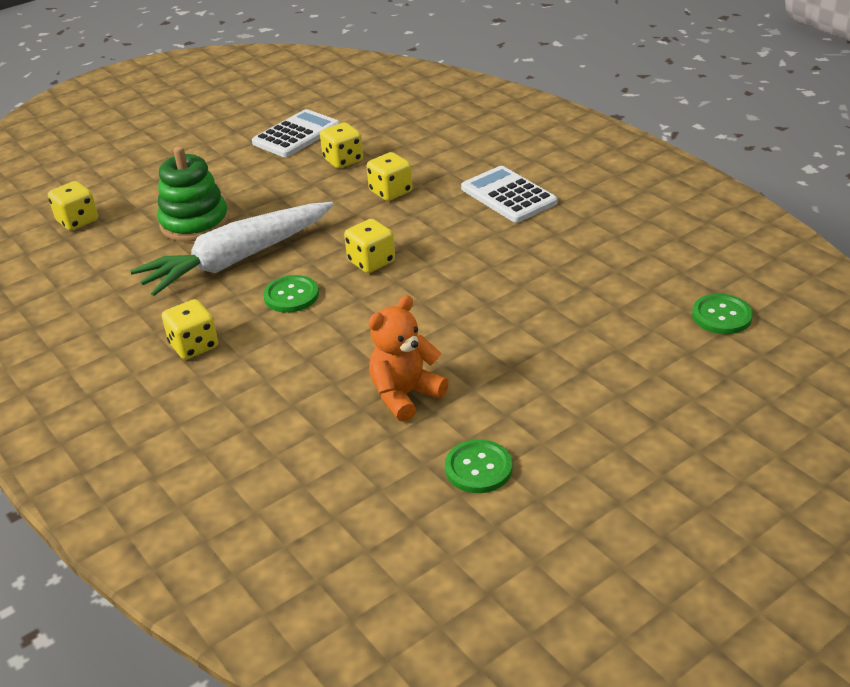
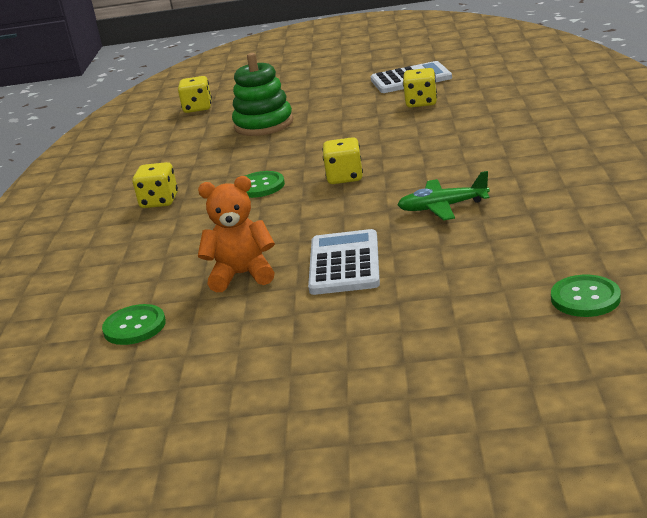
camera: 40 degrees right, 10 degrees down
(237, 259) = (258, 154): white carrot -> none
(390, 192) = (427, 132): yellow dice -> none
(478, 468) = (221, 343): green button -> green button (134, 326)
(507, 267) = (443, 207): none -> green plane
(508, 195) = (519, 154): white calculator -> white calculator (344, 263)

